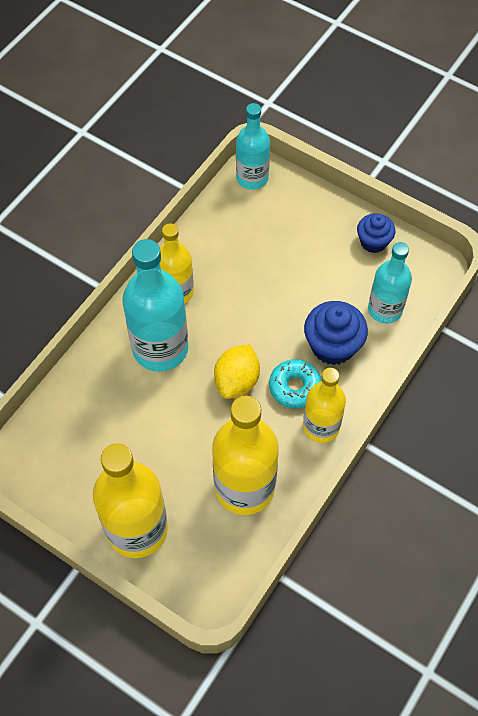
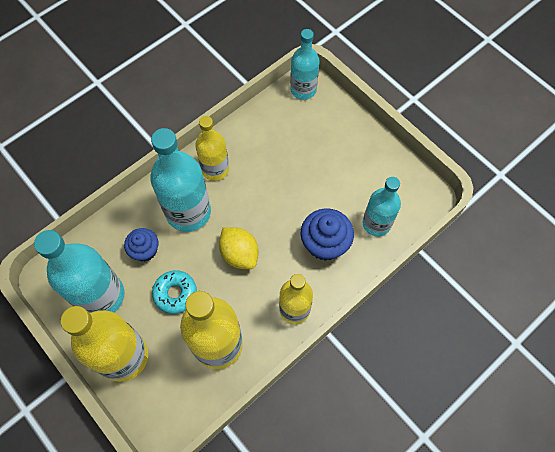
camera: 15 degrees right, 5 degrees up
(86, 468) = (101, 296): none -> turquoise bottle
(237, 381) = (239, 254): yellow lemon -> yellow lemon turned 75 degrees counterclockwise
(295, 387) = (284, 271): turquoise donut -> turquoise donut (175, 293)
(373, 242) = (384, 164): blue cupcake -> blue cupcake (145, 250)

